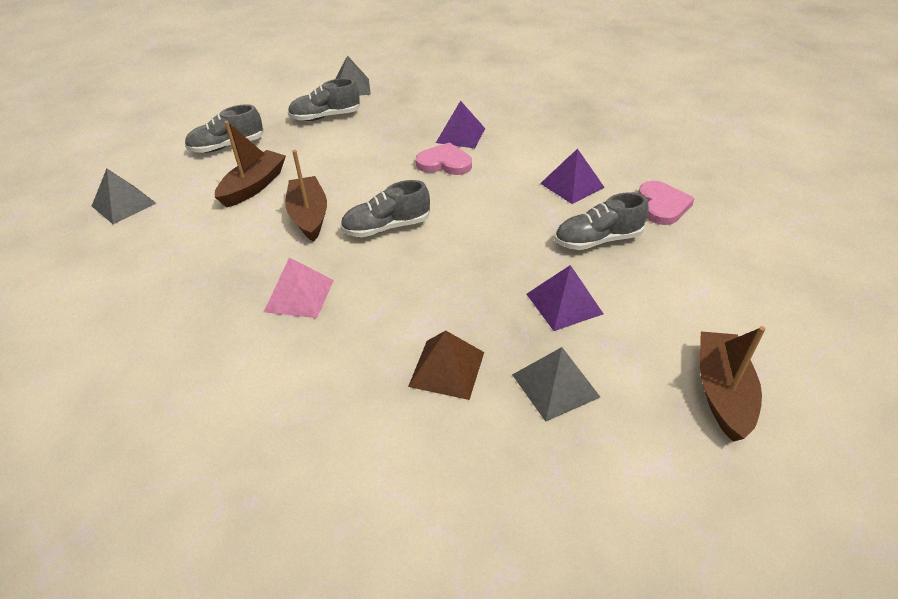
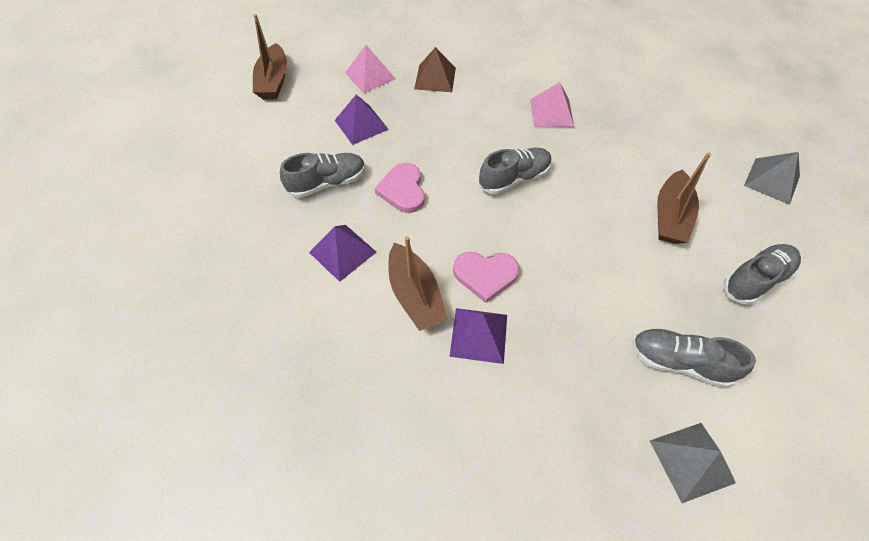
camera: 170 degrees right, 15 degrees up
(309, 216) = (590, 184): brown boat -> brown boat (415, 295)
(325, 117) = (679, 361): grey shoe -> grey shoe turned 135 degrees counterclockwise
(555, 385) = (370, 75): grey pyramid -> pink pyramid
(662, 205) = (256, 231): pink heart -> pink heart (403, 190)

